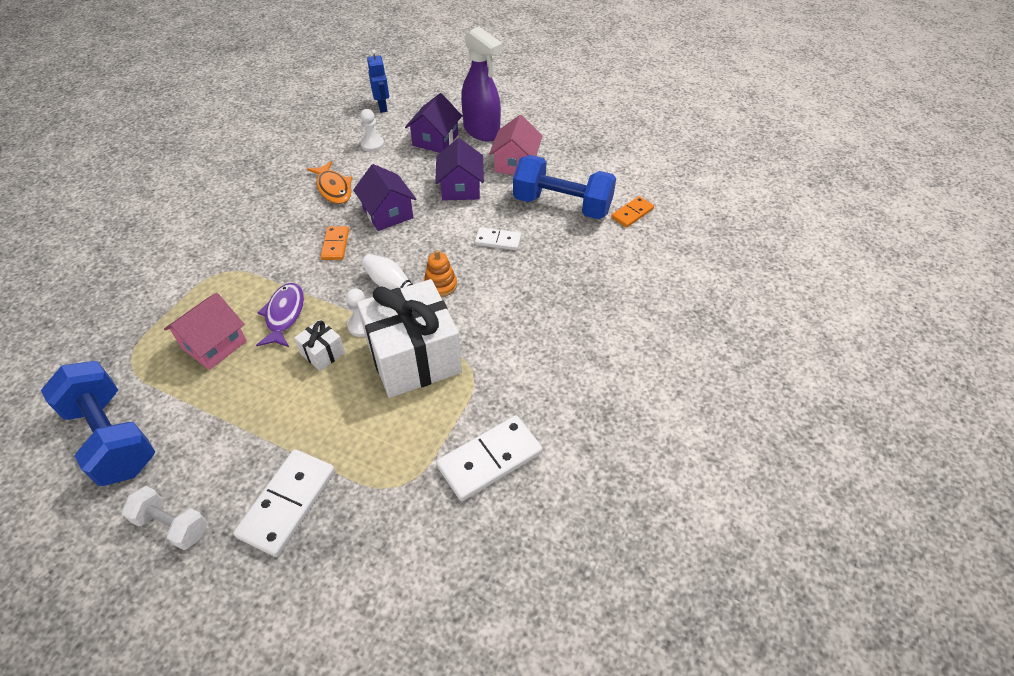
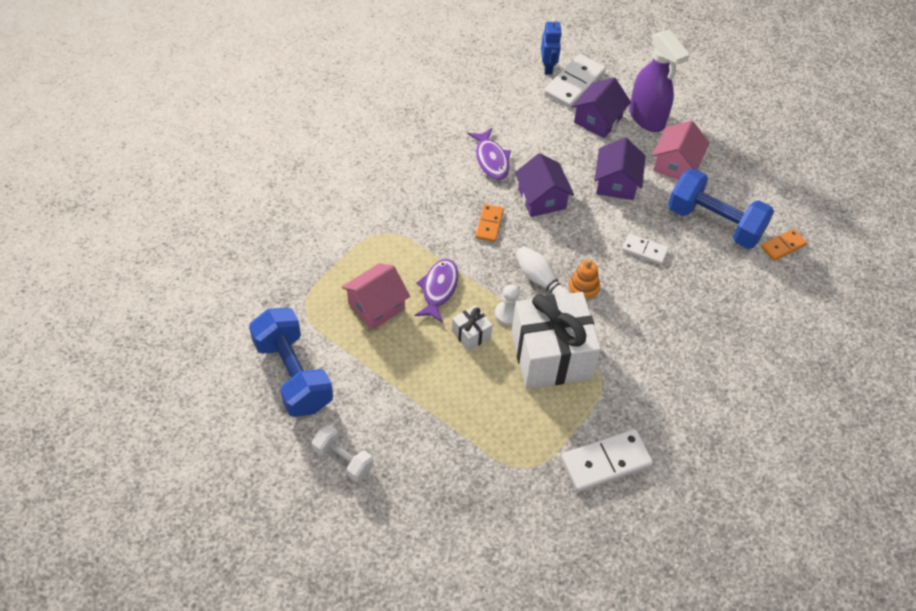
camera: 10 degrees right, 5 degrees up
(287, 503) = (435, 462): white domino -> white domino (574, 83)
(333, 188) = (491, 160): orange fish -> purple fish
(372, 144) = (533, 113): white pawn -> none

